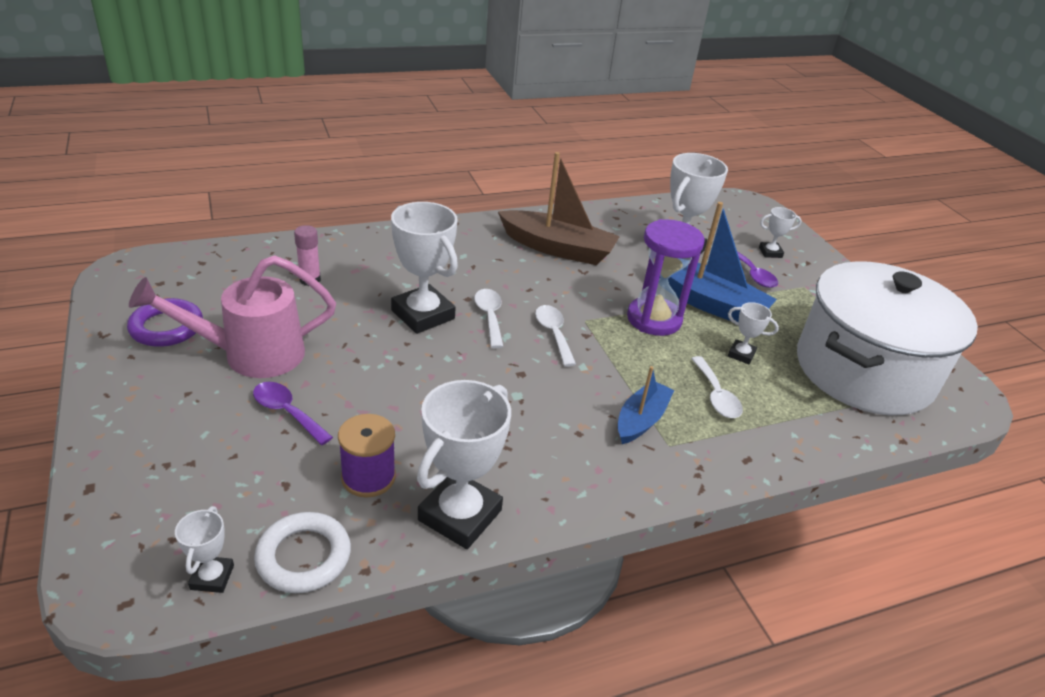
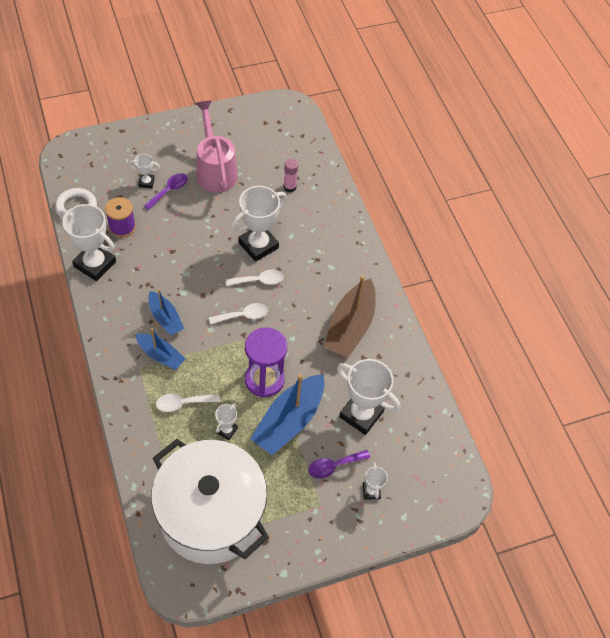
camera: 90 degrees right, 20 degrees up
(166, 327) = (237, 132): purple ring -> none
(212, 577) = (69, 179): white trophy -> white trophy (146, 182)
(570, 415) = (165, 318): none -> blue boat

